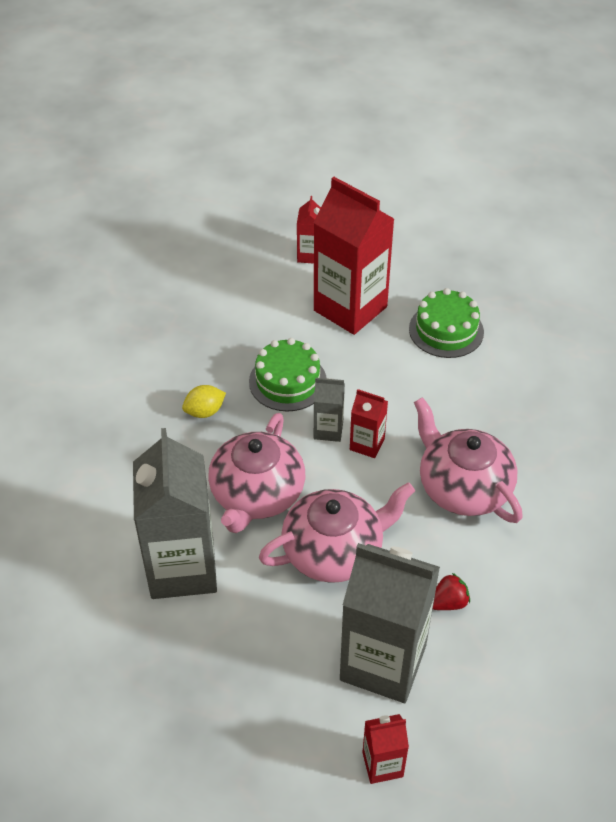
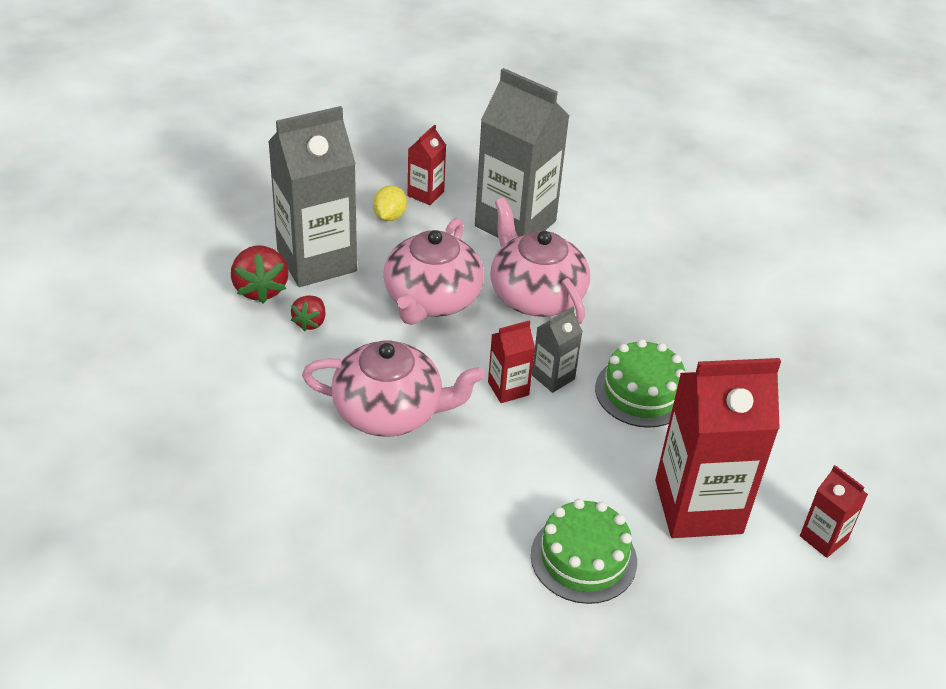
camera: 130 degrees right, 5 degrees down
(204, 412) = (661, 321): yellow lemon -> yellow lemon (389, 216)
(382, 764) = (258, 215): red carton -> red carton (425, 194)
(458, 669) = (260, 289): none -> red strawberry

